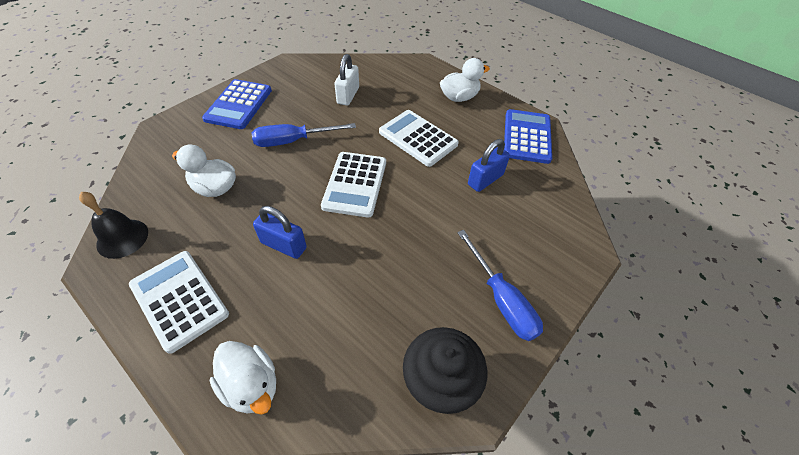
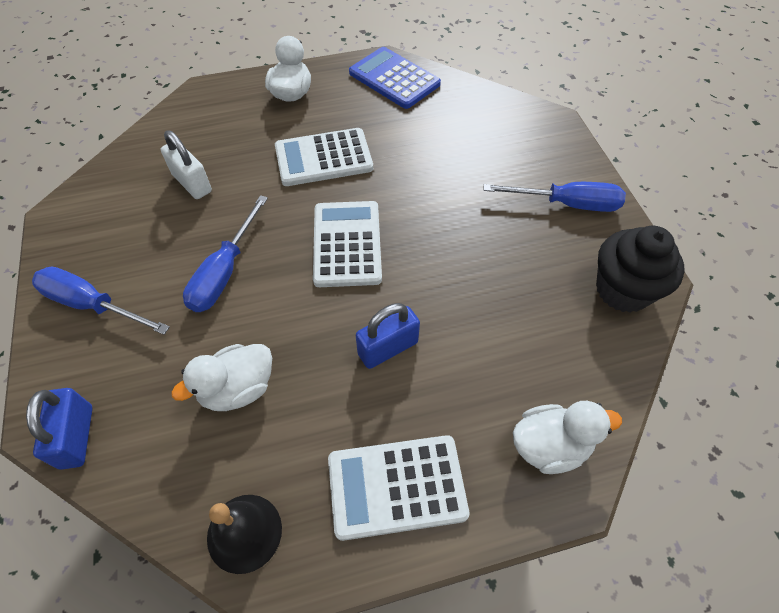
camera: 55 degrees left, 5 degrees up
(238, 105) = (92, 304): blue calculator -> blue screwdriver
(355, 184) = (347, 244): white calculator -> white calculator turned 135 degrees counterclockwise
(485, 179) = (425, 139): blue padlock -> blue padlock (77, 437)

